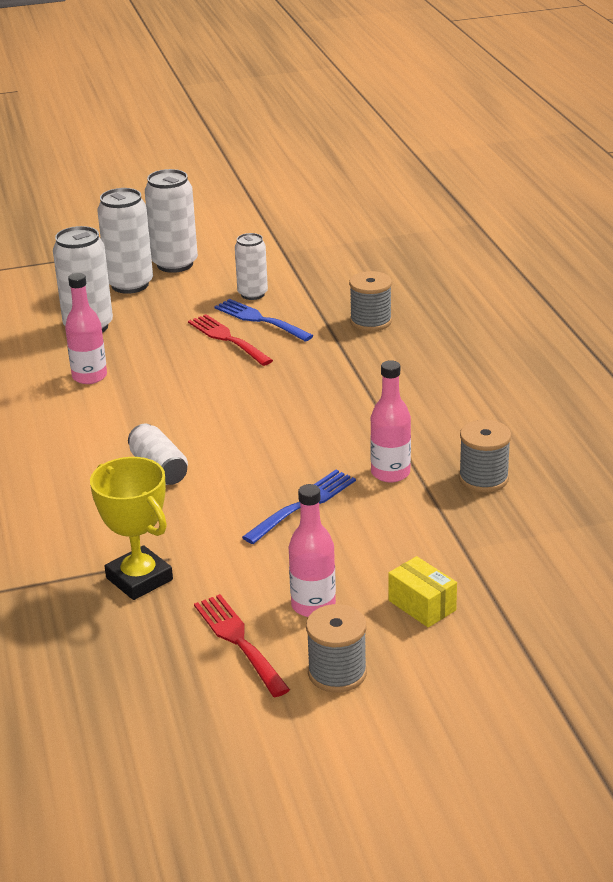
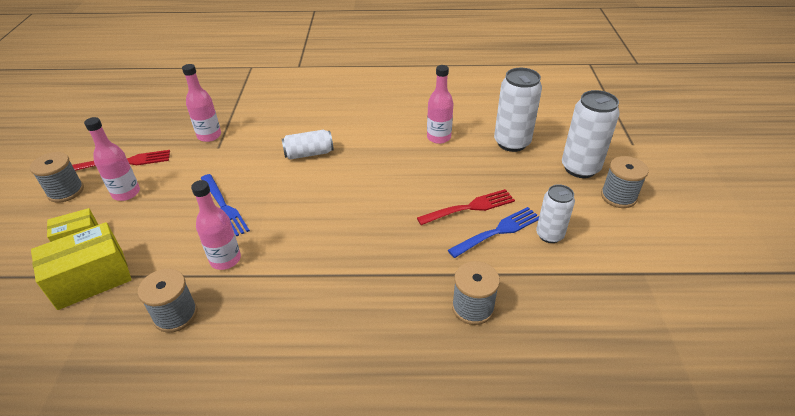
camera: 105 degrees right, 10 degrees up
(139, 579) = (209, 136): yellow trophy -> pink bottle
(175, 264) = (618, 196): white can -> grey spool
(476, 560) = (91, 279): none -> yellow box

